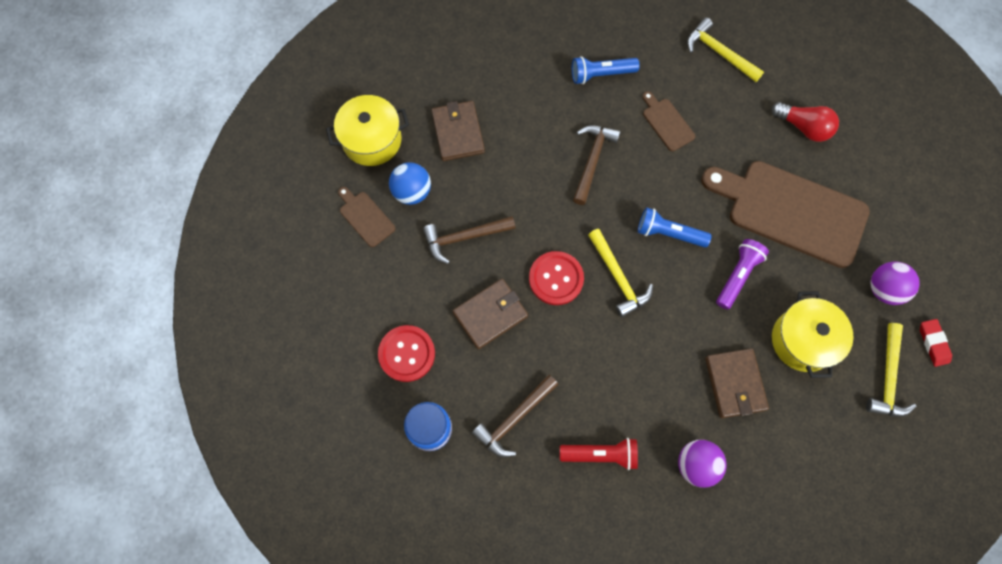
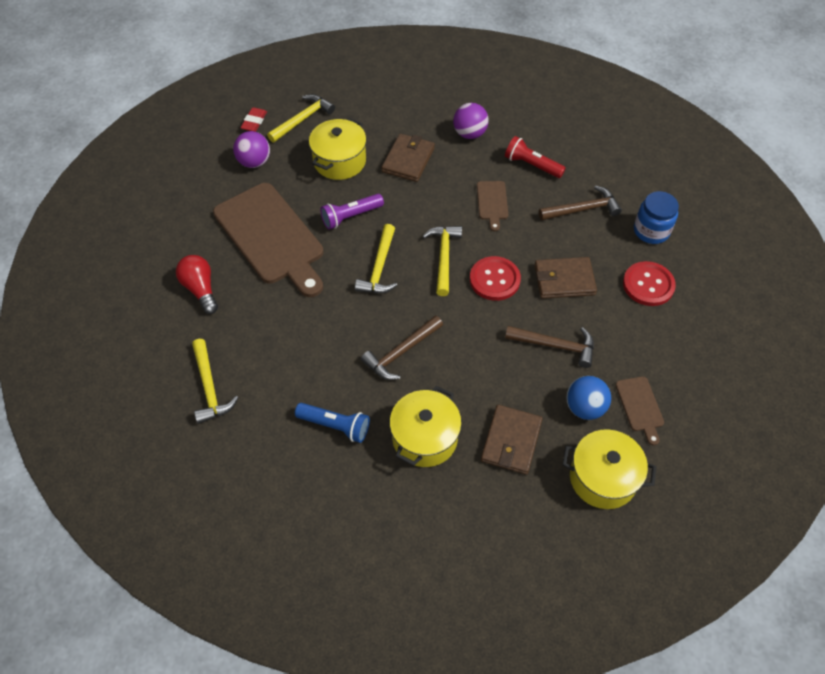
camera: 150 degrees left, 15 degrees down
(526, 100) = (425, 438): none -> yellow pot
(666, 122) = (311, 351): brown cutting board -> brown cutting board (492, 202)
(668, 233) = (379, 268): blue flashlight -> yellow hammer

